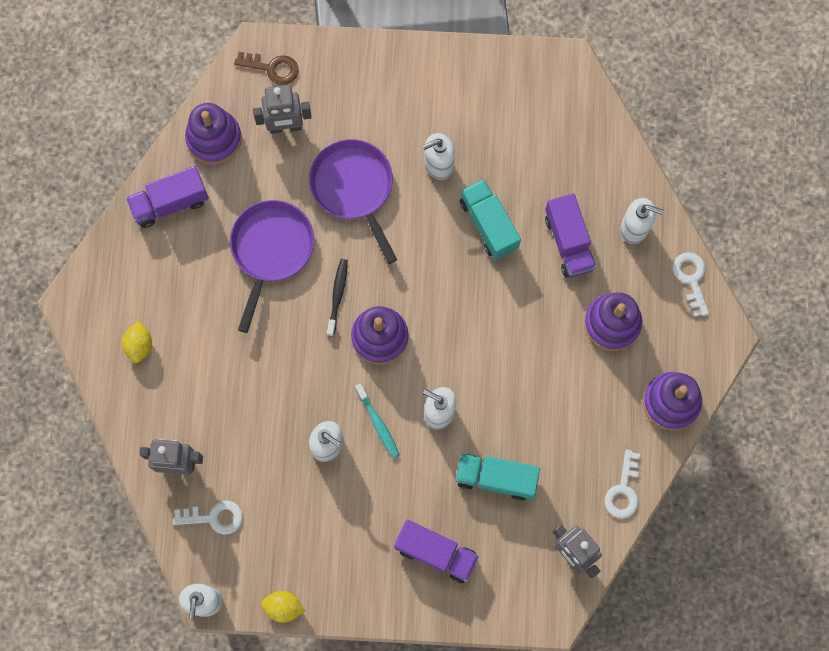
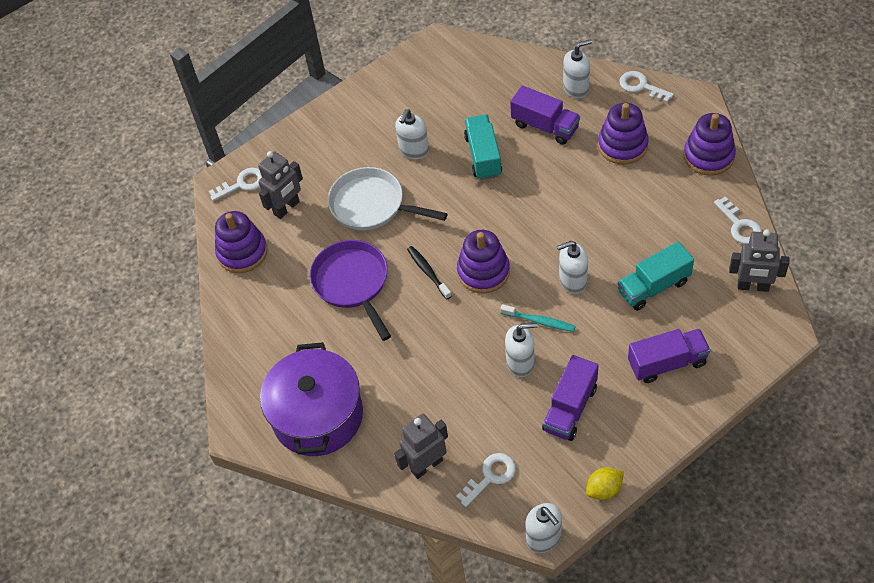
camera: 35 degrees left, 20 degrees down
(139, 345) = (318, 416): yellow lemon -> purple pot
(170, 203) = (249, 313): purple truck -> purple truck (570, 408)
(272, 68) = (242, 184): brown key -> white key
(354, 189) = (372, 205): purple pan -> white pan
(488, 224) = (483, 156): turquoise truck -> turquoise truck turned 60 degrees clockwise

